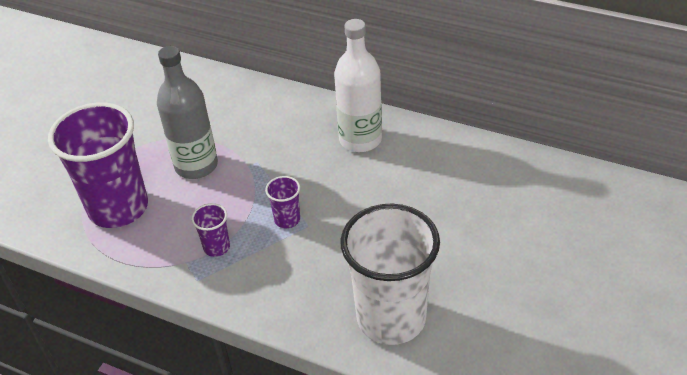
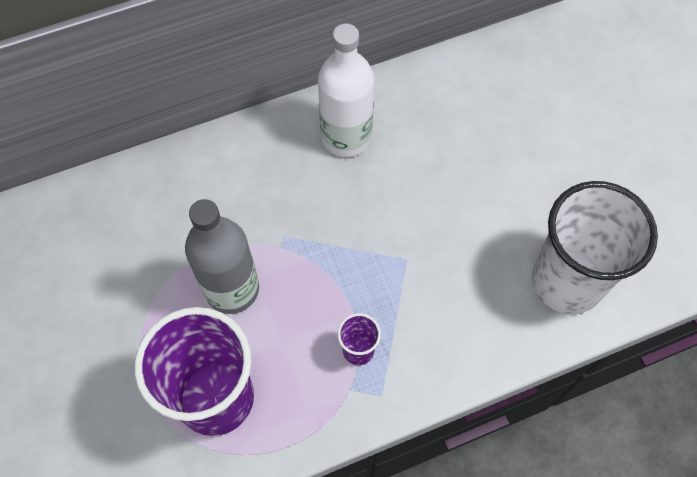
camera: 50 degrees left, 20 degrees up
(287, 219) = (383, 269): purple cup -> none

